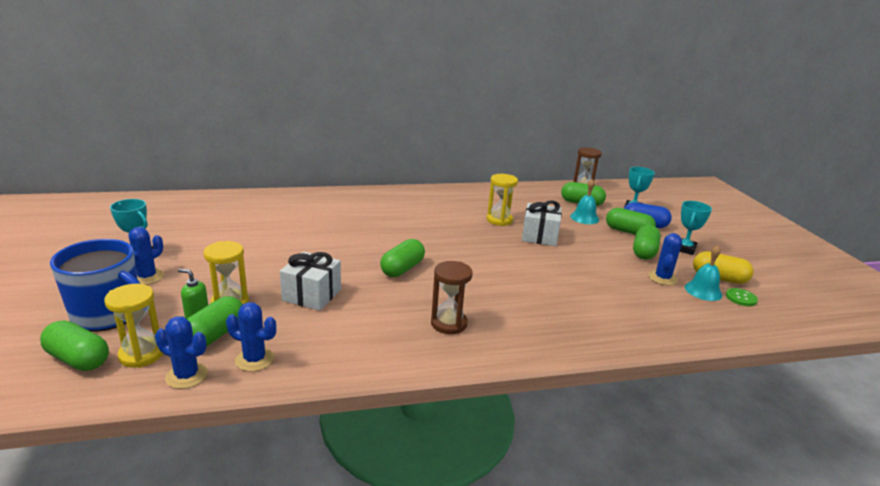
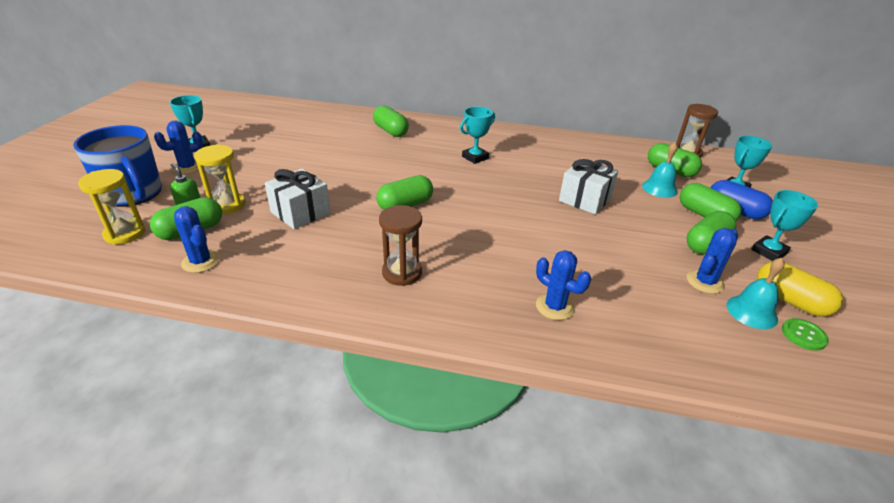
camera: 25 degrees right, 10 degrees up
(78, 359) = (81, 226): green capsule -> green capsule (390, 131)
(186, 376) = (138, 262): blue cactus -> blue cactus (555, 307)
(426, 218) = (475, 157): none -> turquoise trophy
(499, 220) = (552, 173): yellow hourglass -> none

